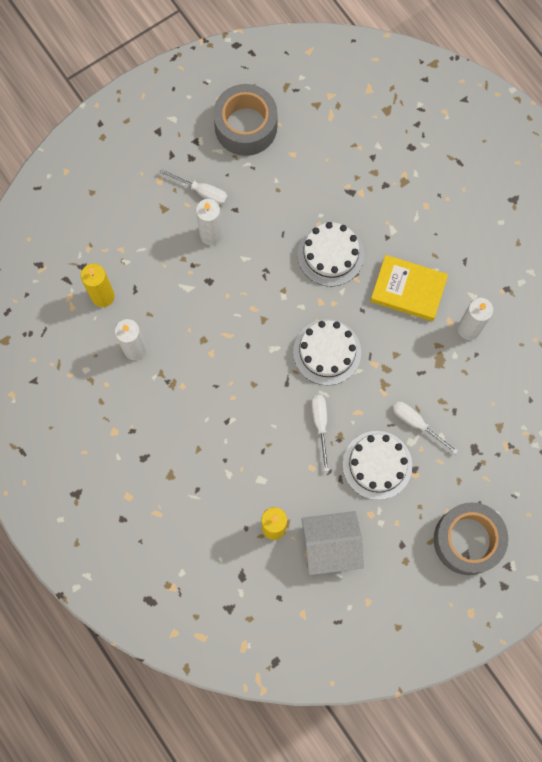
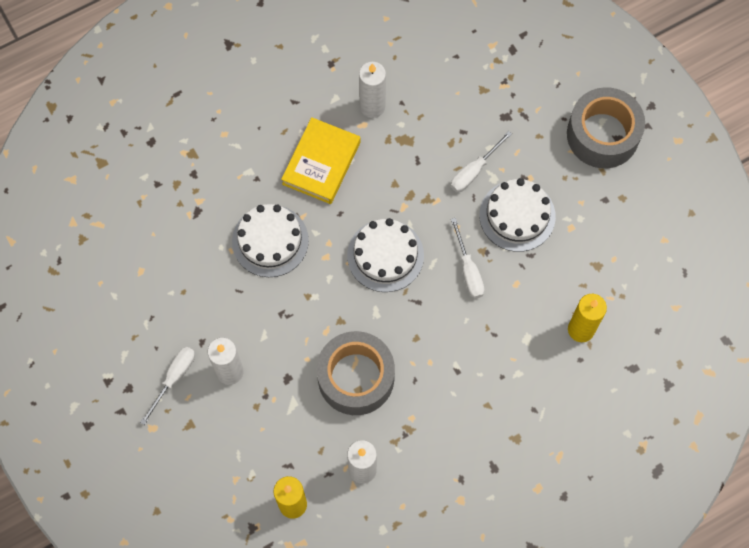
camera: 85 degrees left, 5 degrees down
(246, 126) = (97, 321): grey tape -> grey tape (356, 377)
(320, 424) = (468, 270): white screwdriver -> white screwdriver turned 105 degrees counterclockwise
(331, 545) = (602, 272): white house -> none

